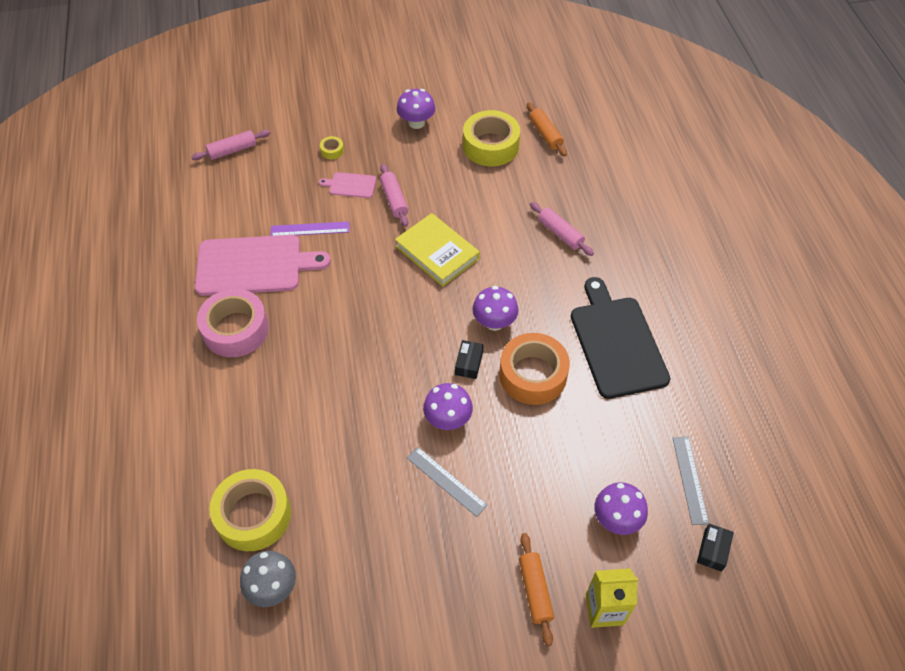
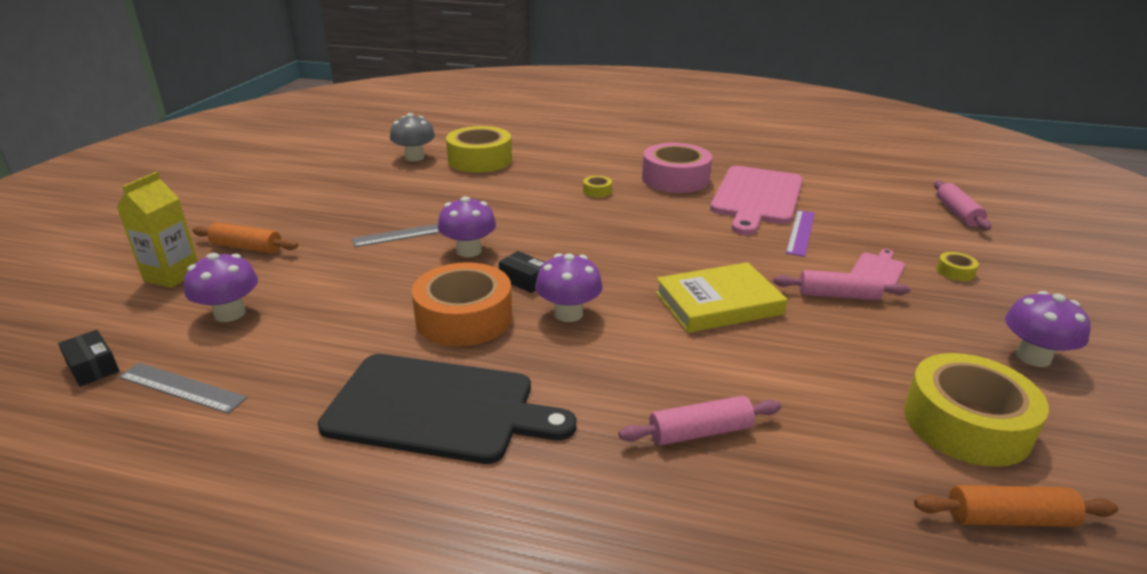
camera: 115 degrees right, 25 degrees down
(290, 378) = (597, 191): none -> yellow tape

